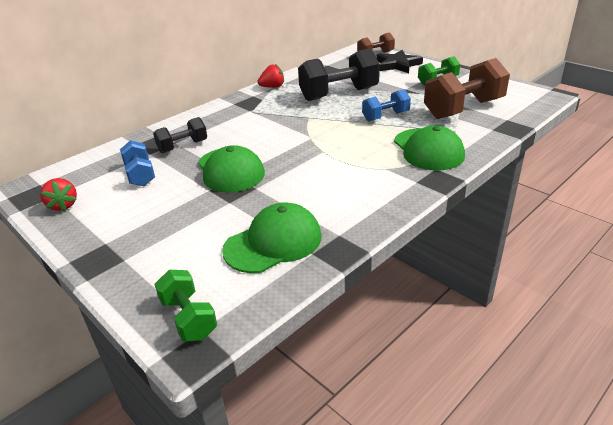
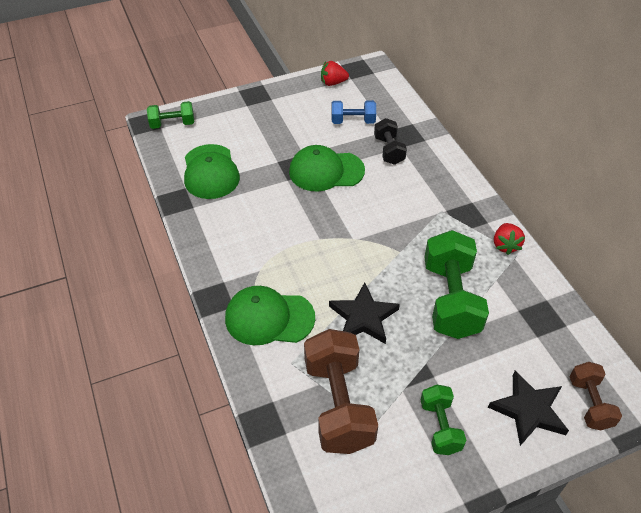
camera: 110 degrees right, 15 degrees up
(339, 94) = (450, 299): black dumbbell -> green dumbbell
(385, 116) = (363, 317): blue dumbbell -> black star

